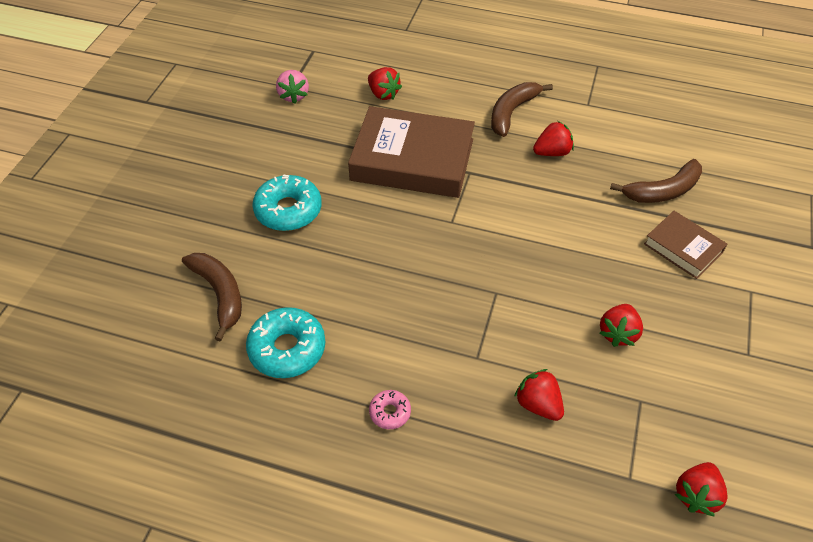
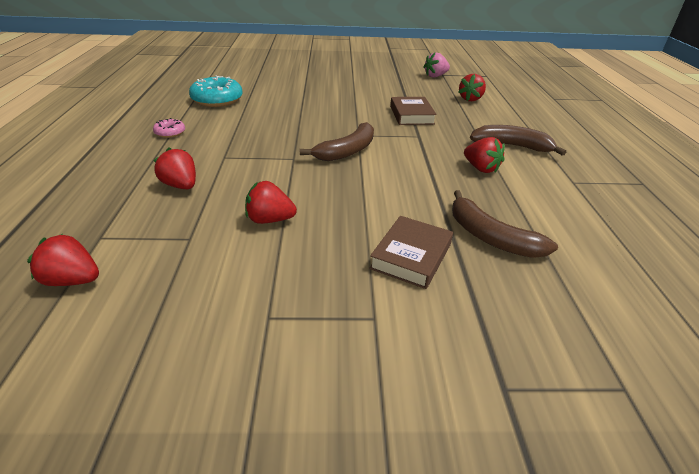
camera: 70 degrees right, 15 degrees down
(220, 294) = (253, 80): brown banana -> brown banana (347, 151)
(288, 210) = (331, 87): turquoise donut -> none
(412, 160) = (411, 115): brown book -> brown book, size x0.52
(538, 404) = (180, 185): red strawberry -> red strawberry turned 75 degrees counterclockwise

